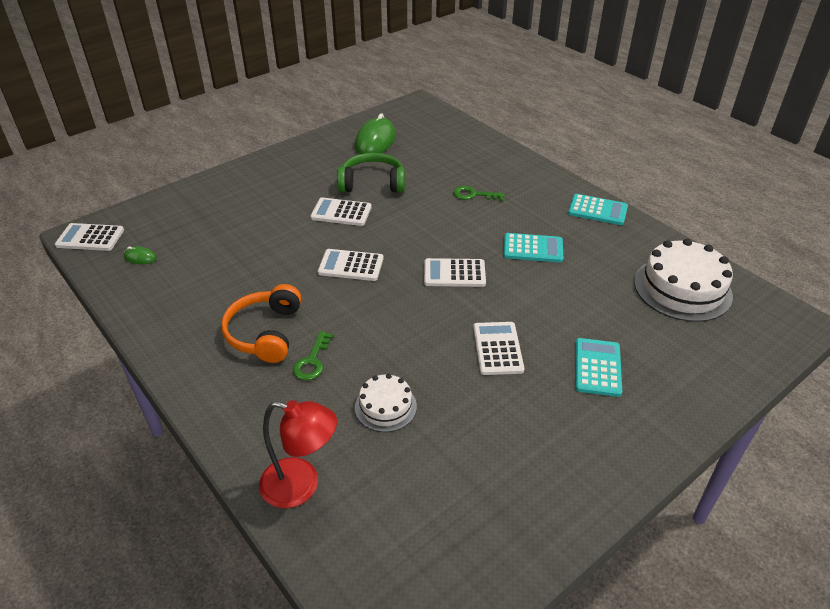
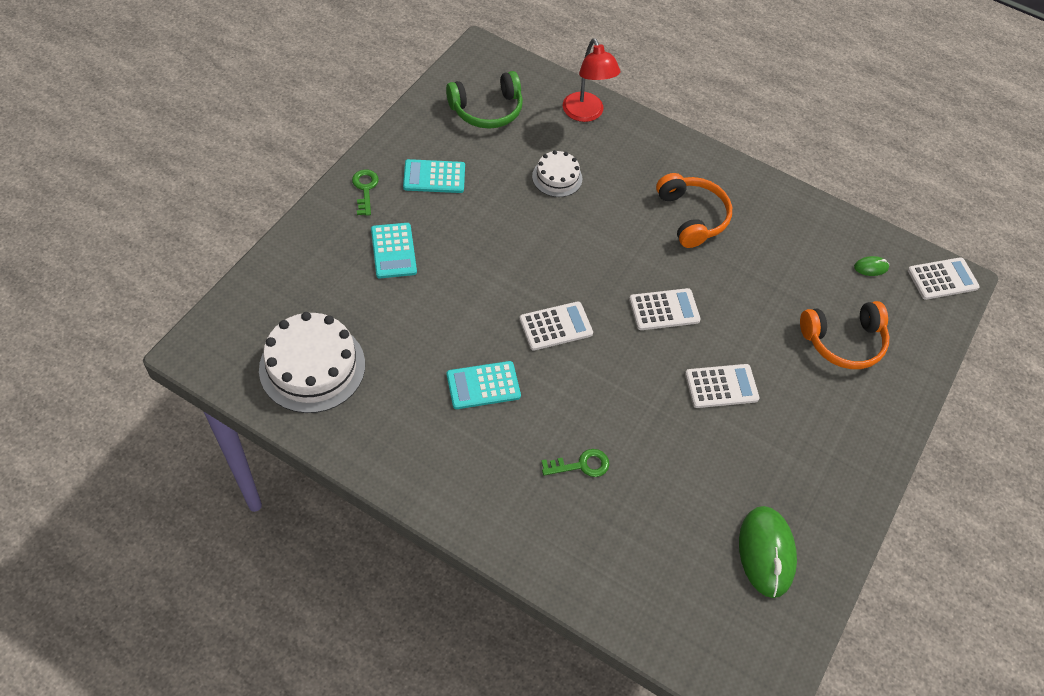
camera: 155 degrees right, 15 degrees up
(220, 218) = (843, 341): none -> orange headphones
(301, 486) = (586, 114): red lamp -> red lamp turned 105 degrees counterclockwise
(312, 361) = (636, 201): green key -> green key (365, 189)
(372, 183) = (716, 452): green headphones -> green headphones (487, 110)
(497, 348) = (485, 249): white calculator -> none
(597, 210) = (417, 478): turquoise calculator -> turquoise calculator (434, 177)

